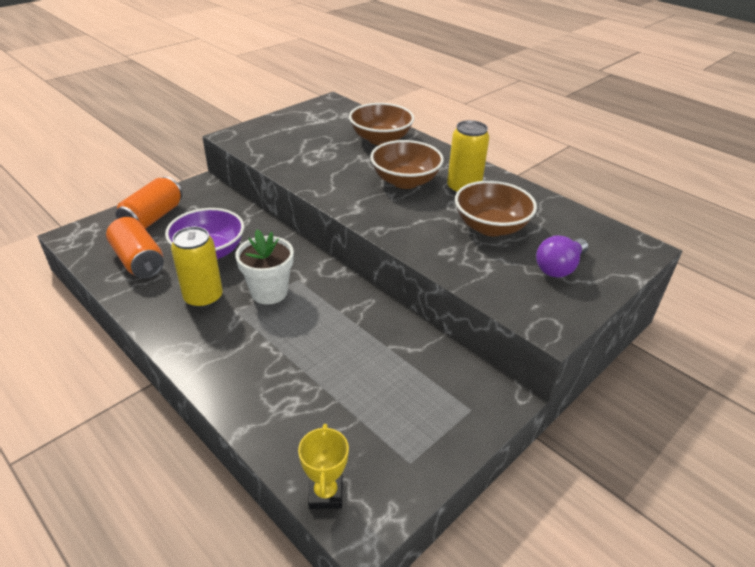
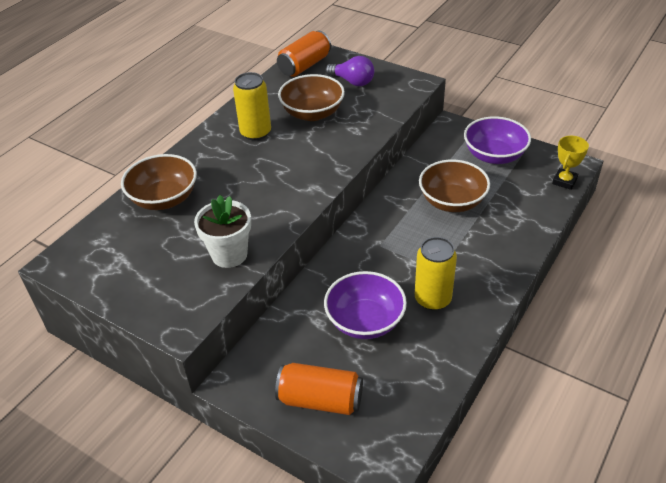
camera: 100 degrees left, 5 degrees up
(139, 261) = (403, 373): orange can -> orange can (304, 65)
(269, 292) = (405, 258): white flower pot -> white flower pot (229, 254)
(326, 494) = (564, 181): yellow trophy -> yellow trophy turned 45 degrees counterclockwise
(405, 181) = (253, 167): brown bowl -> brown bowl (452, 201)
(416, 425) = (494, 155): none -> purple bowl

